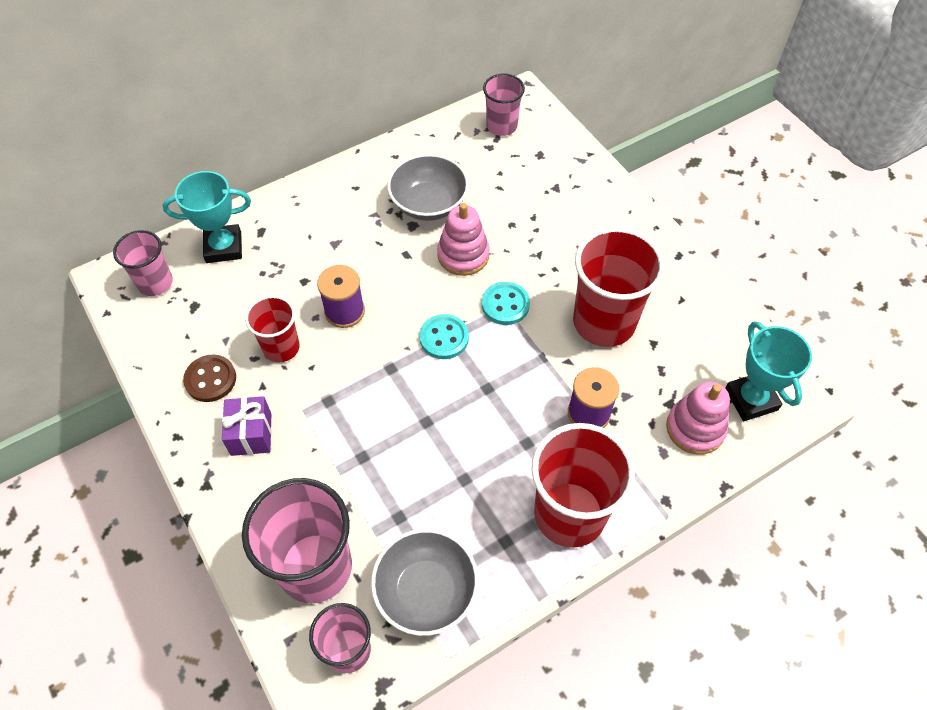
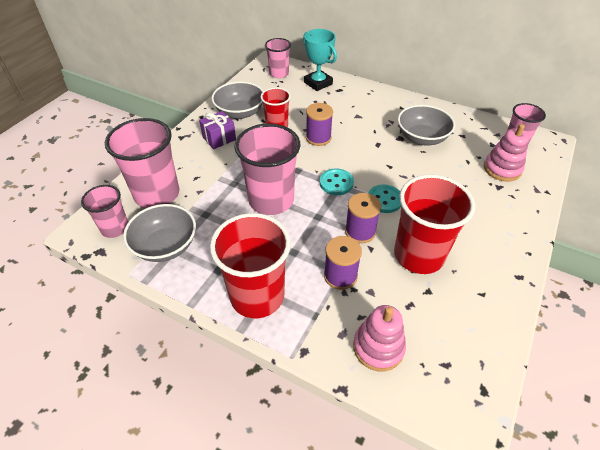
camera: 60 degrees right, 10 degrees down
(210, 379) = (240, 112): brown button -> grey bowl
(425, 426) = (271, 200): none -> pink cup
(463, 255) = (401, 166): pink stacking toy -> pink stacking toy (502, 169)
(537, 357) = (360, 231): none -> purple spool
(751, 399) = (436, 379): turquoise trophy -> none

